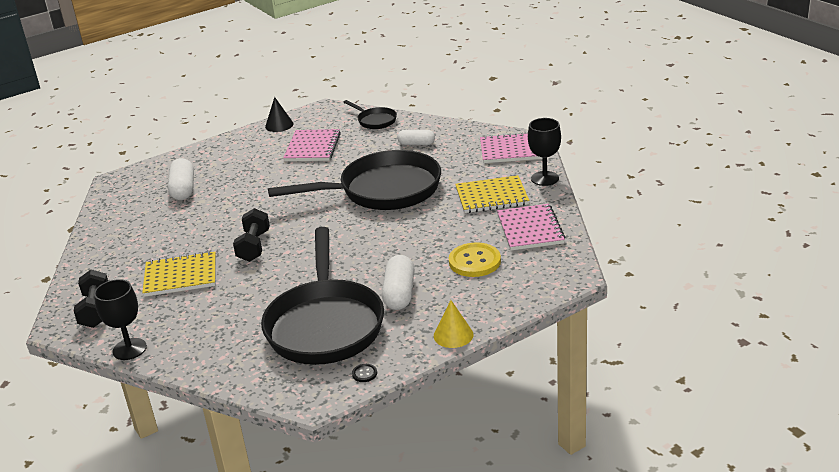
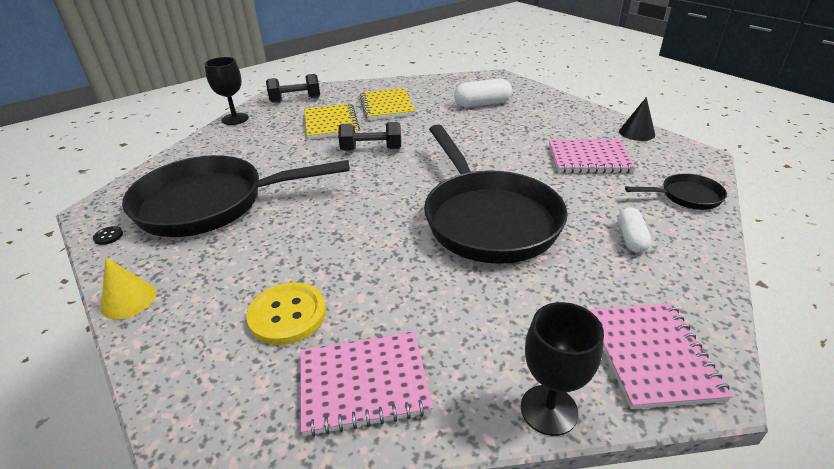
camera: 85 degrees right, 5 degrees up
(375, 121) = (686, 196): black pan -> black pan turned 135 degrees counterclockwise
(399, 293) = (242, 249): white capsule -> none
(492, 197) = (474, 330): yellow notebook -> yellow notebook (386, 106)

